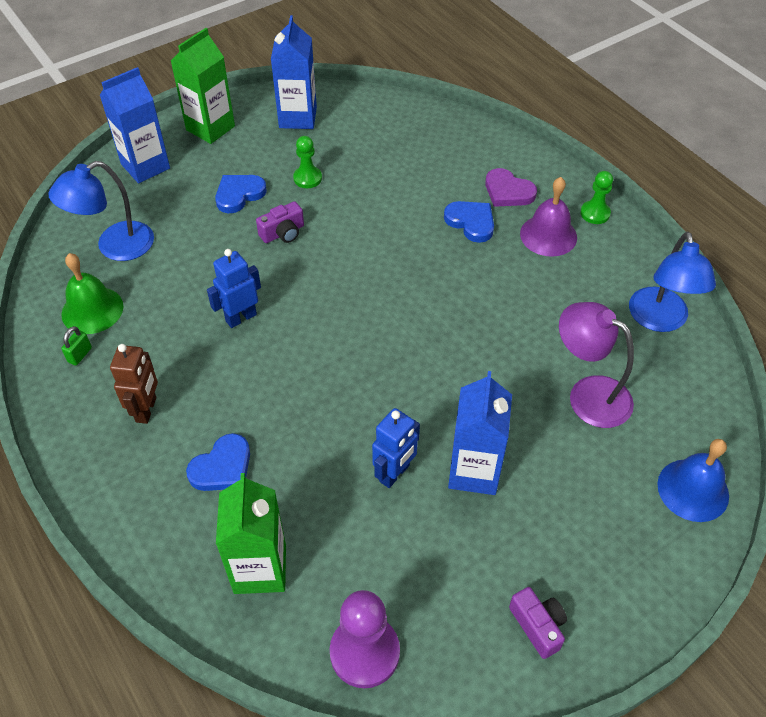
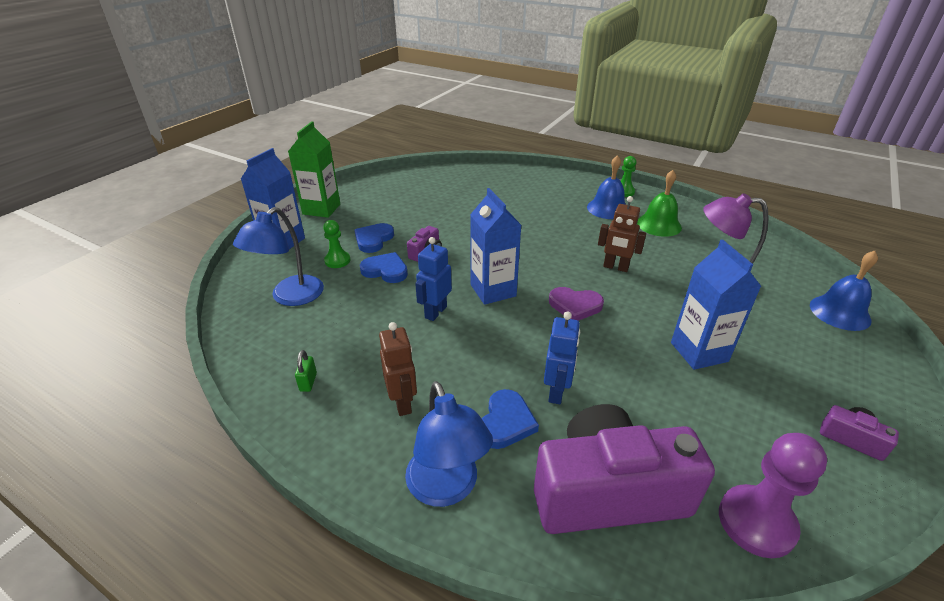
camera: 25 degrees left, 15 degrees down
(92, 310) = (298, 345): green bell -> green bell (659, 225)
(260, 569) = (607, 492): green carton -> purple camera
(298, 117) = (384, 190): blue carton -> blue carton (493, 290)
(307, 178) = (419, 219): green pawn -> green pawn (337, 260)
(395, 473) = (646, 374): blue robot -> blue robot (556, 392)
(471, 222) = (553, 214): blue heart -> blue heart (385, 270)
(479, 329) = (615, 267): none -> brown robot
(508, 191) = (561, 194): purple heart -> purple heart (575, 306)
(548, 235) = (607, 208): purple bell -> blue bell
(659, 320) = (717, 231): blue lamp -> blue lamp (447, 488)

